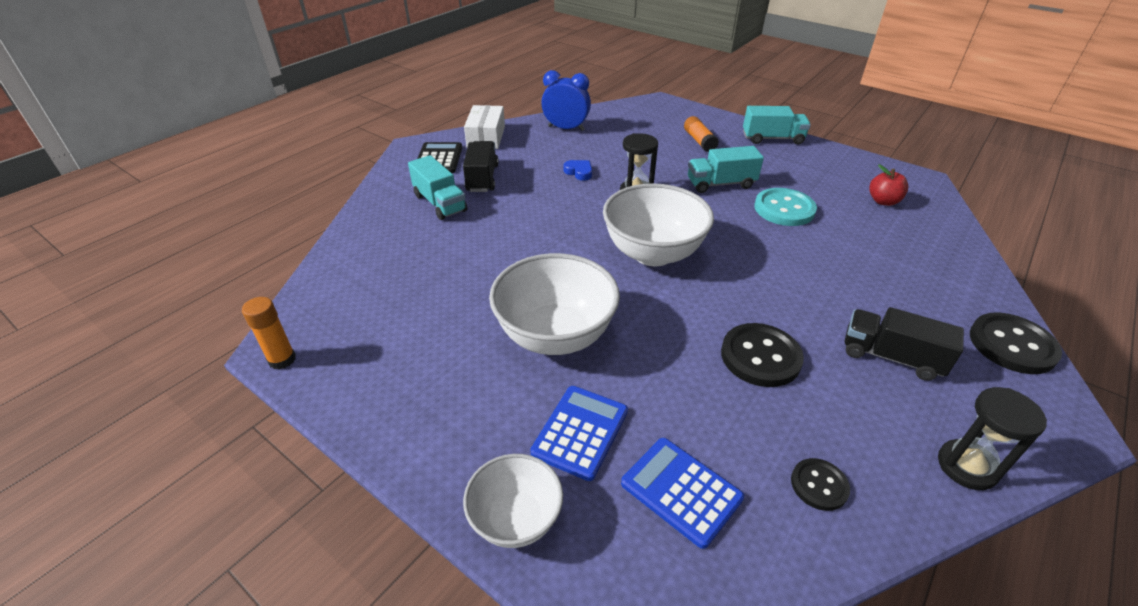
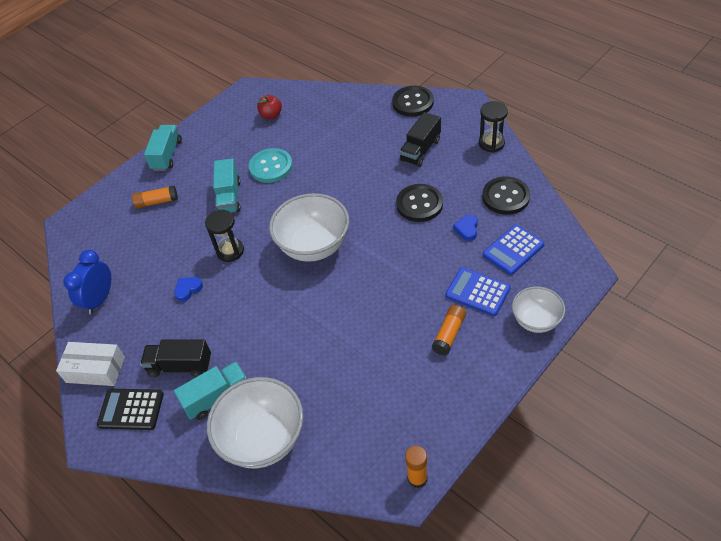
camera: 80 degrees left, 10 degrees up
(498, 393) = (449, 334): none -> orange glue stick
(555, 335) = (397, 305): white bowl -> white bowl (263, 439)
(718, 420) = (467, 229): none -> blue heart
(819, 485) = (505, 197): black button -> black button, size x1.74

